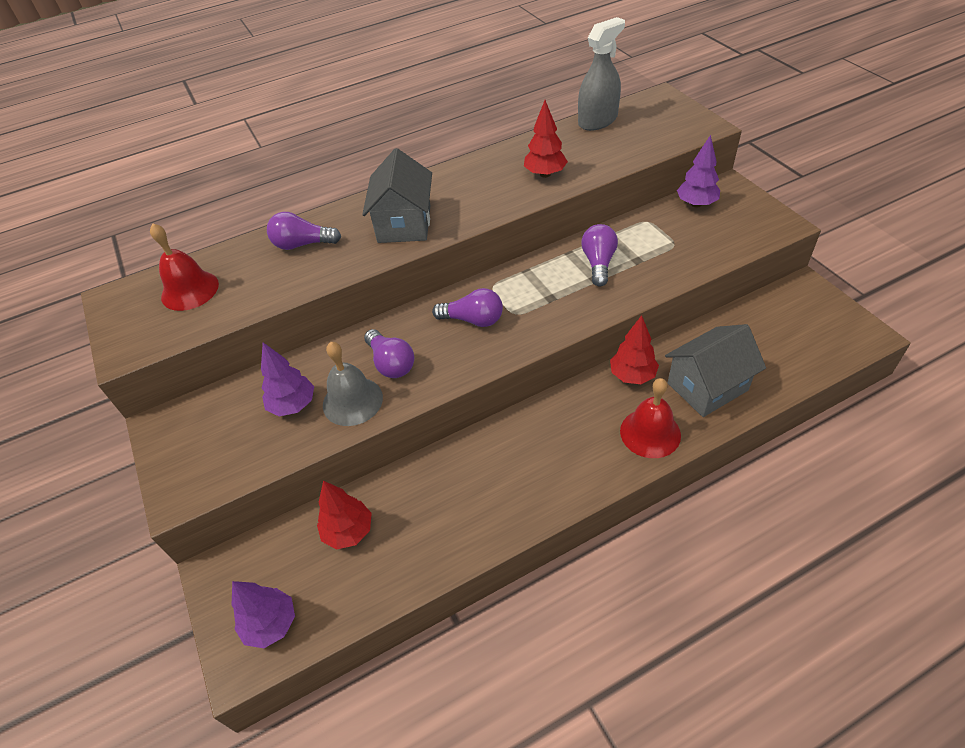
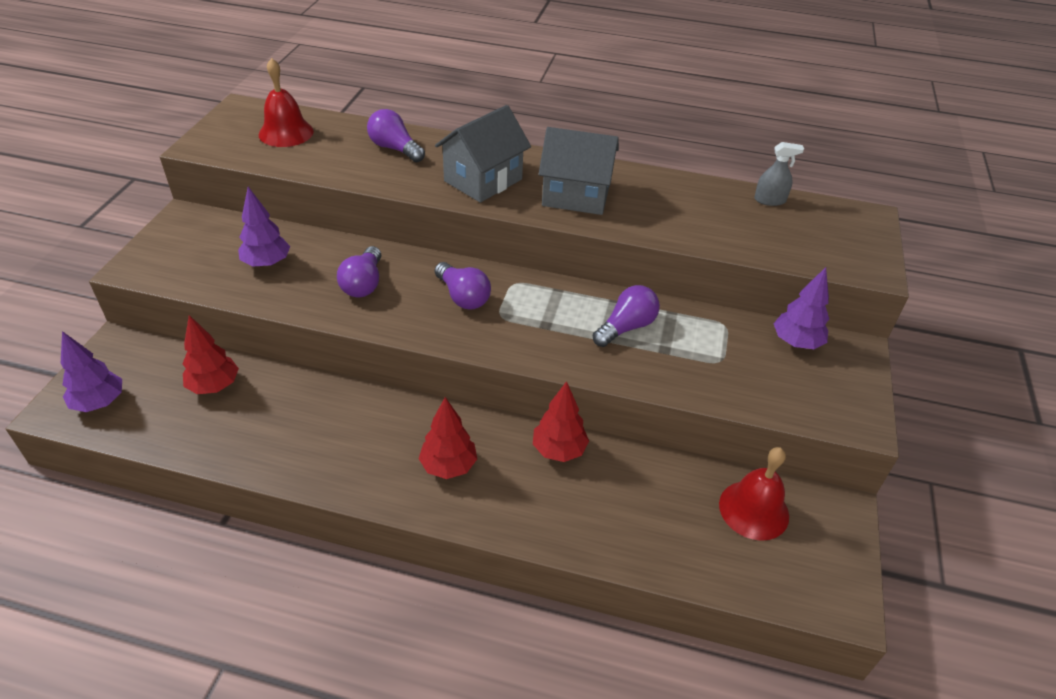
camera: 35 degrees right, 5 degrees down
(352, 401) = (304, 290): grey bell -> none
(545, 174) = (651, 214): red tree -> red tree (448, 466)
(597, 120) = (769, 200): grey spray bottle -> grey spray bottle, size x0.56
(650, 433) = (508, 505): red bell -> red bell (754, 510)
(707, 386) = (610, 512): grey house -> grey house (576, 195)

